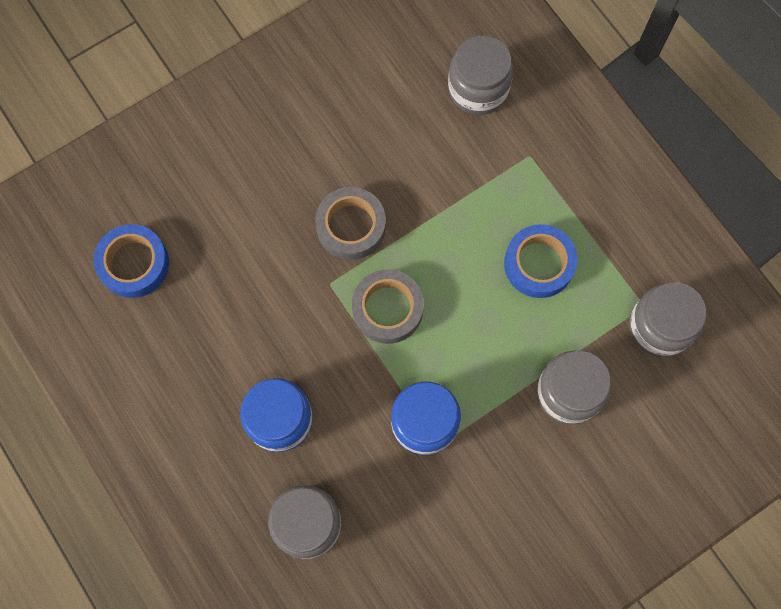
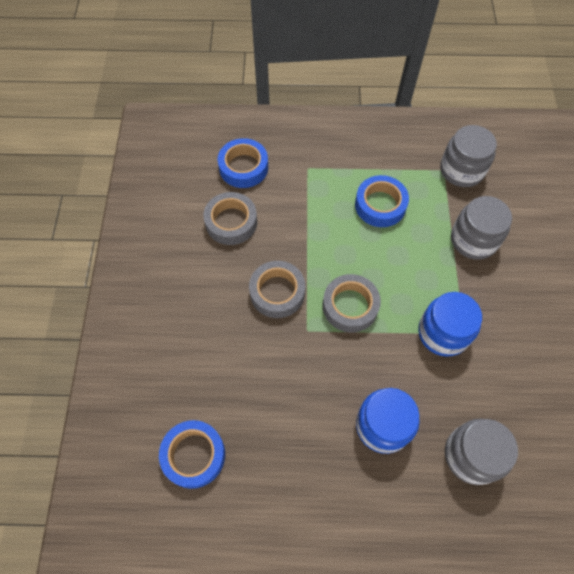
camera: 55 degrees left, 10 degrees down
(399, 125) = (231, 222): none -> grey tape
(478, 89) = (243, 167): grey jar -> blue tape

